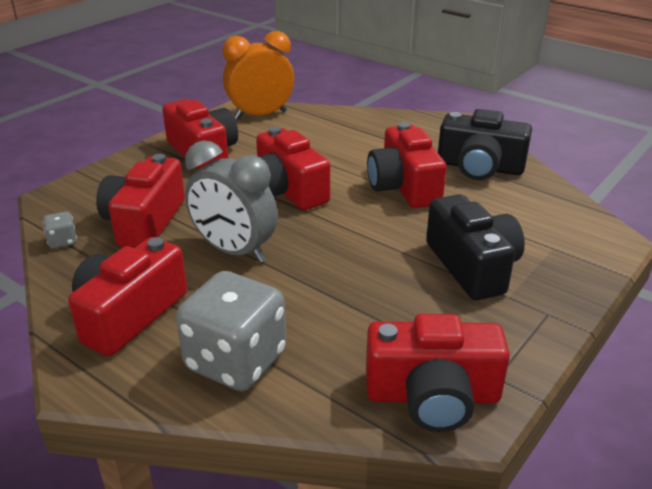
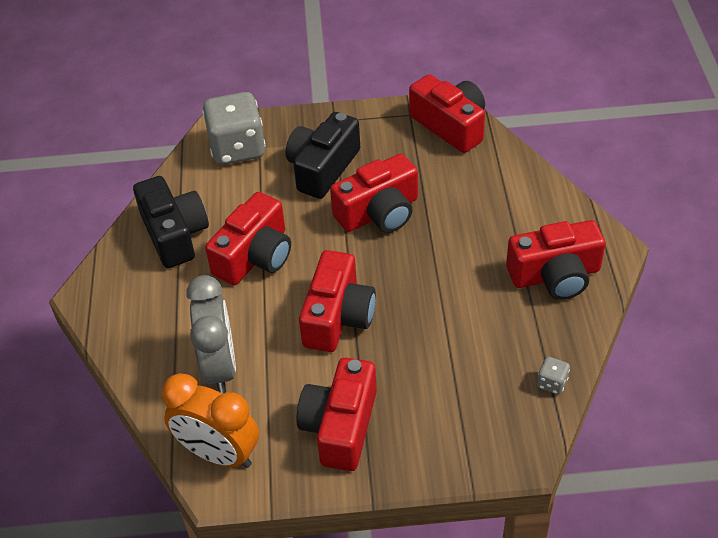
camera: 130 degrees left, 15 degrees up
(144, 222) = (475, 360): red camera -> red camera (379, 212)
(234, 251) = (442, 281): grey clock -> grey clock (220, 367)
(236, 361) = (522, 203): grey dice -> grey dice (237, 148)

